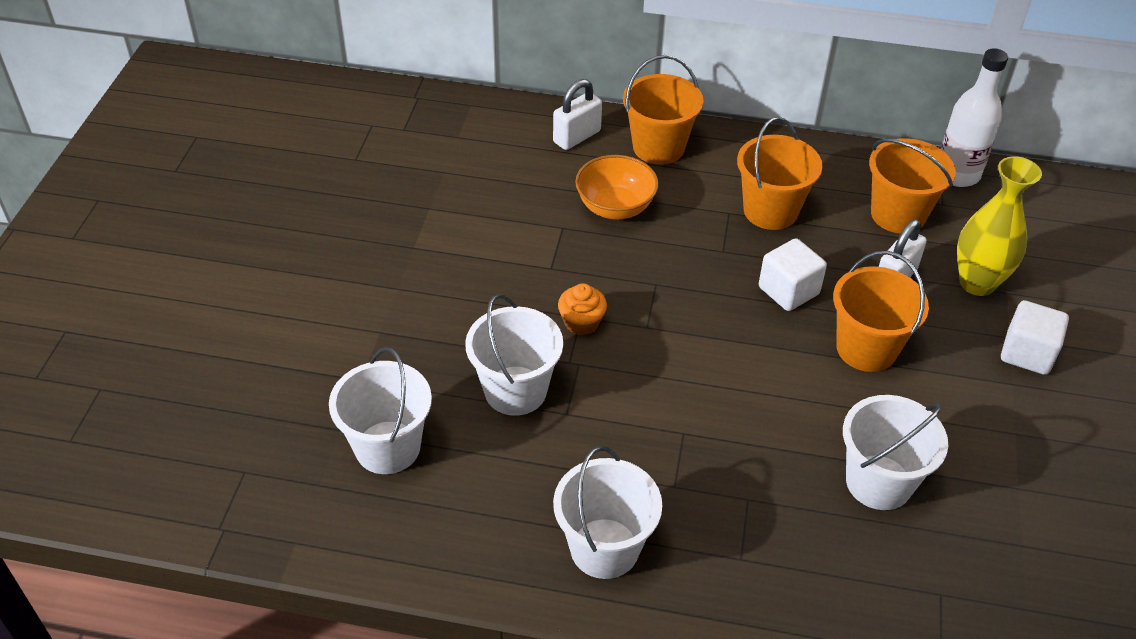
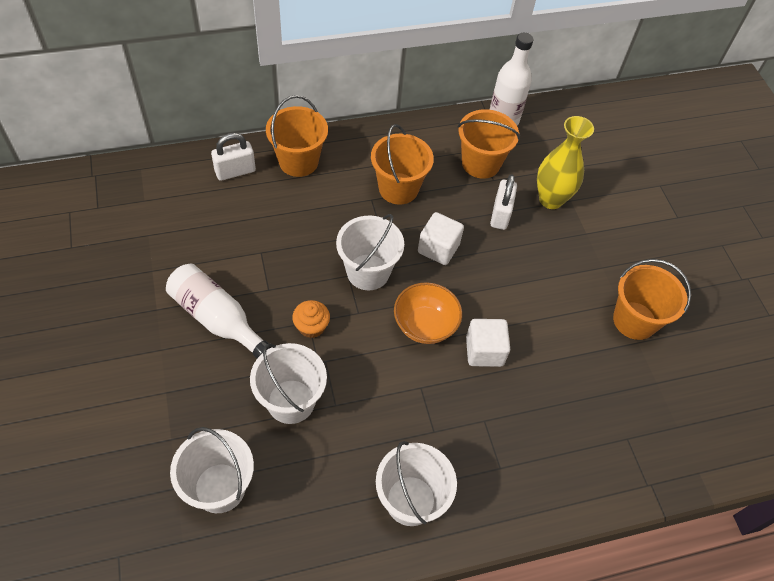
camera: 30 degrees left, 10 degrees up
(476, 278) = (217, 319): none -> white bottle
(577, 137) = (235, 171): white padlock -> white padlock turned 45 degrees clockwise
(615, 207) = (291, 222): orange bowl -> orange bowl (425, 325)
(866, 348) = (506, 275): orange bucket -> orange bucket (634, 320)
(879, 482) = (557, 373): white bucket -> white bucket (368, 272)
(1027, 353) = (601, 241): white cube -> white cube (484, 351)

